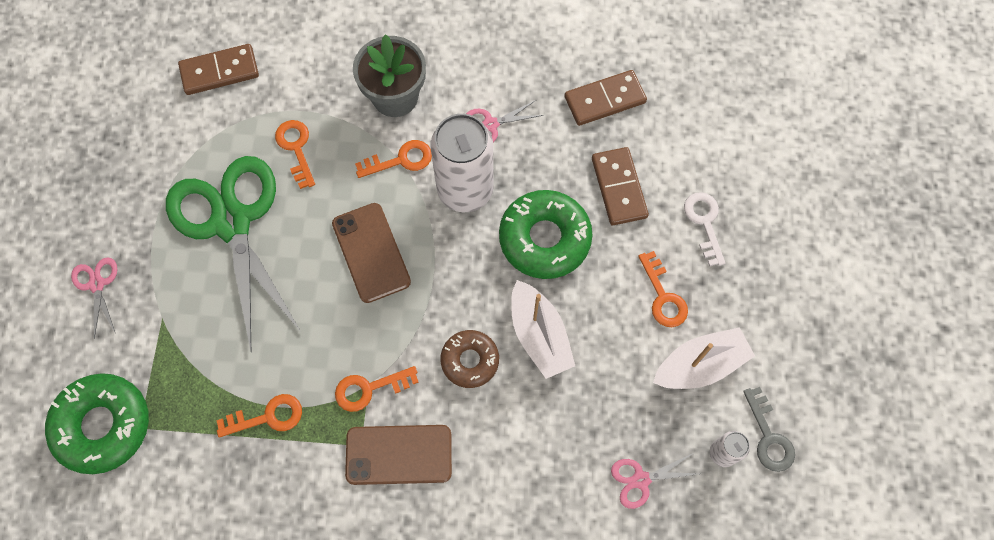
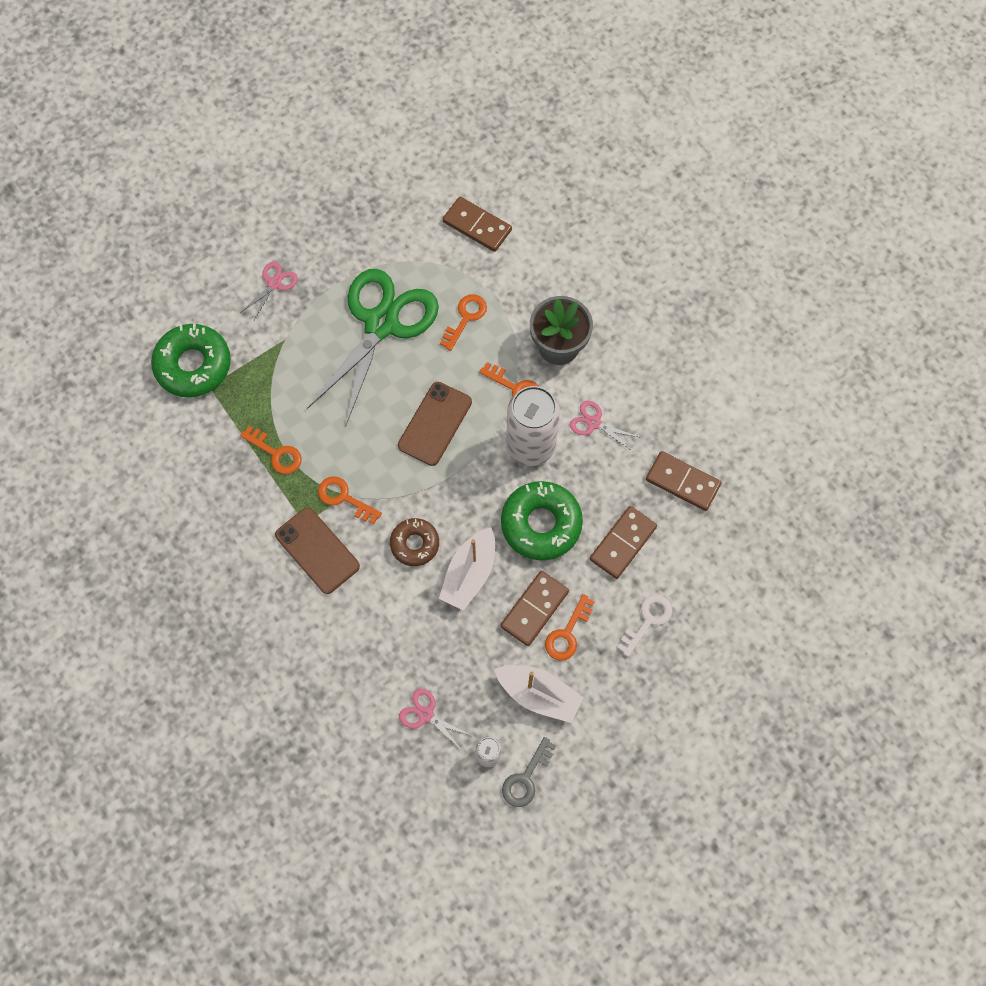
camera: 50 degrees right, 0 degrees up
(618, 306) = (534, 609): none -> brown domino

